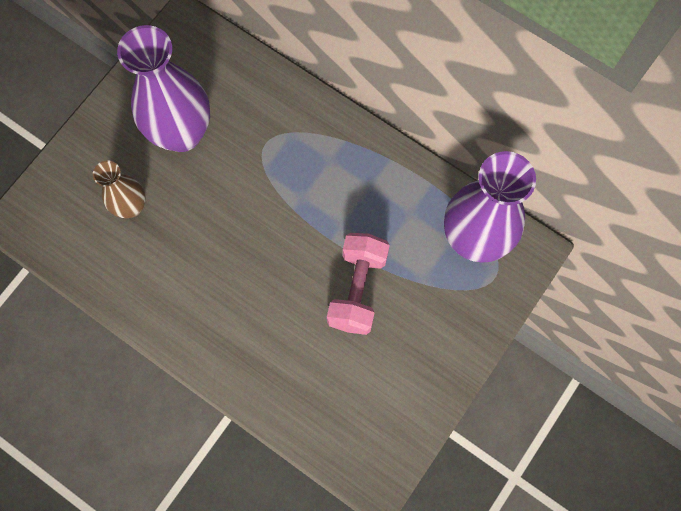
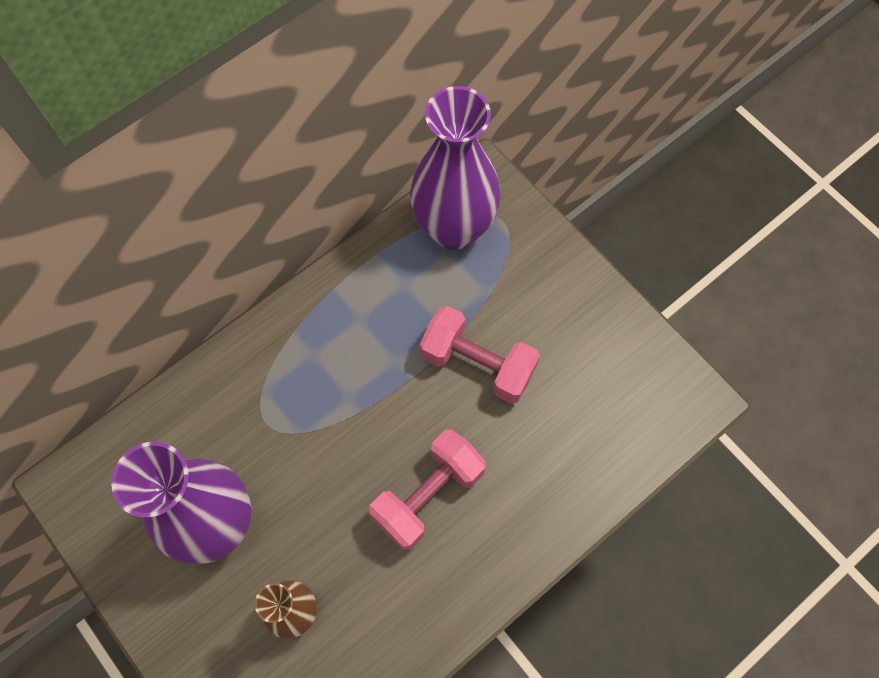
camera: 75 degrees left, 5 degrees down
(239, 278) = (428, 495): none -> pink dumbbell

